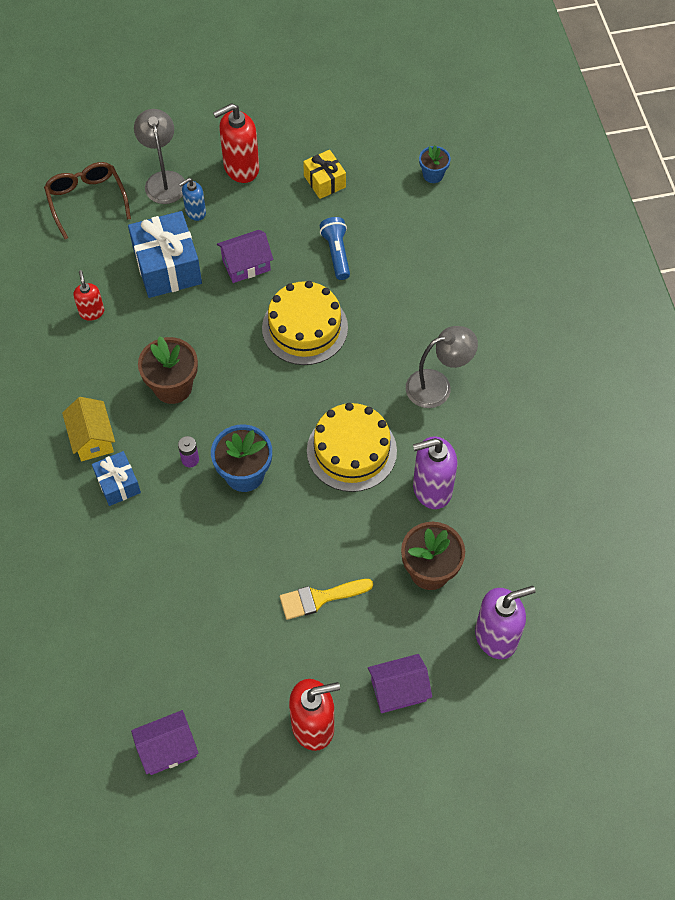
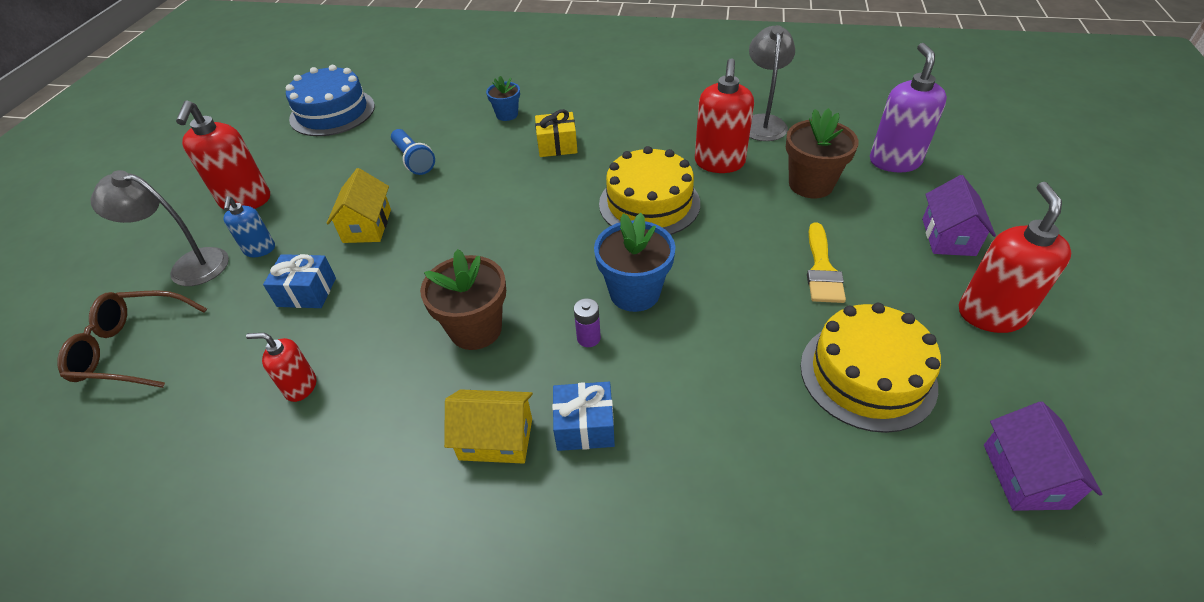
camera: 65 degrees left, 15 degrees down
(167, 267) = (307, 292): blue gift -> blue gift, size x0.57
(246, 265) = (367, 226): purple house -> yellow house
(305, 328) = (481, 201): yellow cake -> yellow cake (867, 375)
(324, 181) = (326, 149): yellow gift -> yellow gift (557, 145)
(336, 253) = (414, 160): blue flashlight -> blue flashlight turned 135 degrees counterclockwise
(377, 154) = (332, 112): none -> blue cake
(431, 489) = (719, 163): purple soap dispenser -> red soap dispenser
(433, 175) = (387, 88): blue flower pot -> blue flower pot (507, 114)
(437, 386) = (609, 134): grey lamp -> grey lamp (763, 122)

